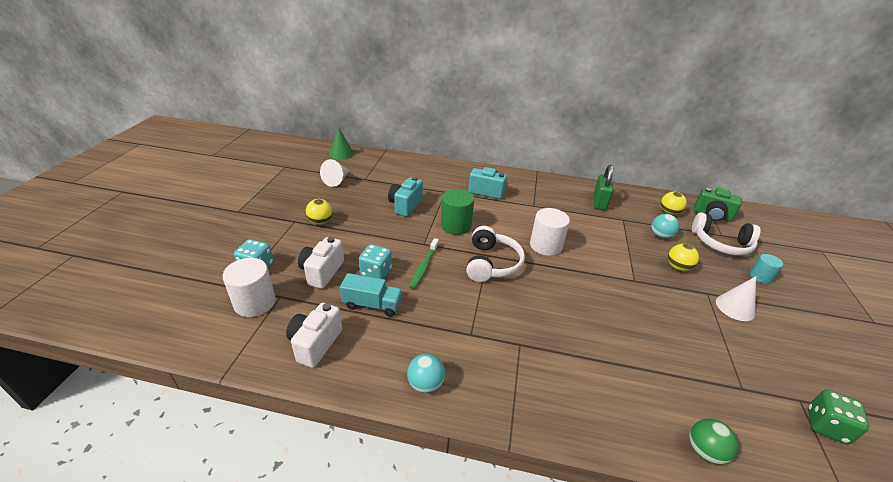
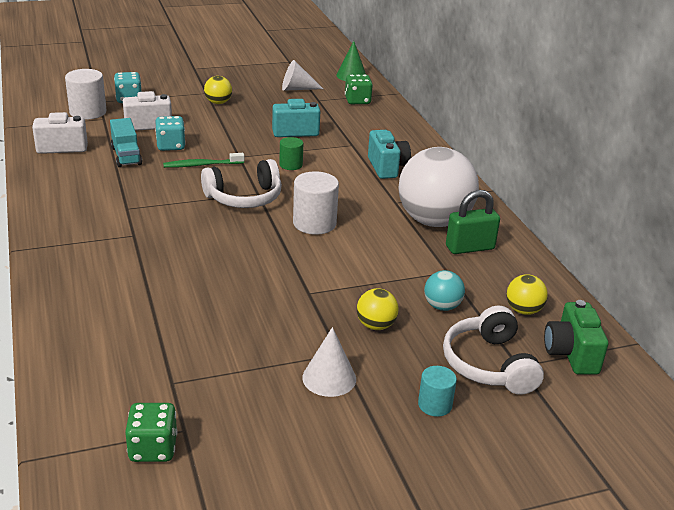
camera: 60 degrees right, 5 degrees down
(382, 166) = (357, 101): none -> green dice
(425, 384) = (52, 200): turquoise ball -> none
(455, 225) = (291, 165): green cylinder -> green cylinder, size x0.60
(564, 201) = (434, 221): none -> white ball
(704, 451) = (64, 355): green ball -> none

